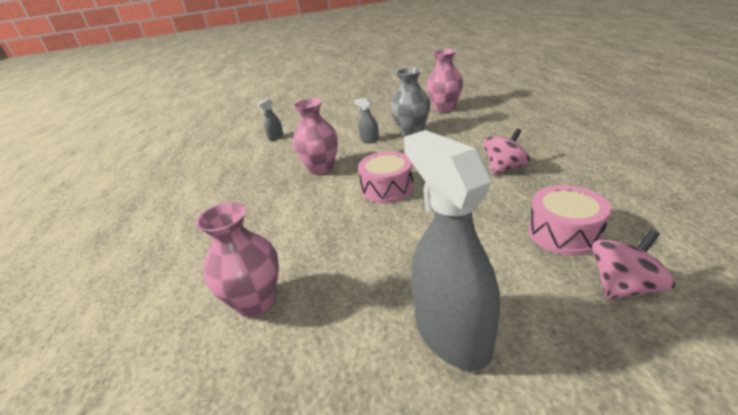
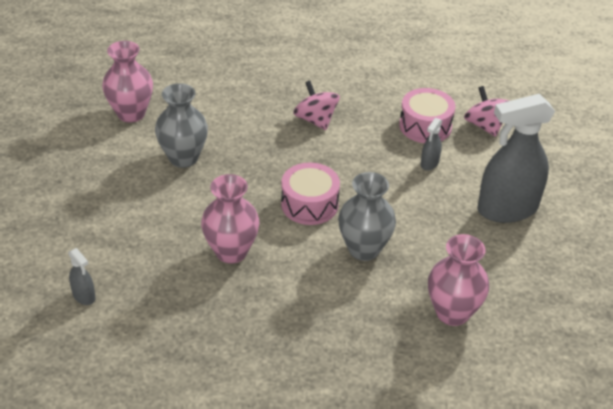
camera: 85 degrees left, 10 degrees up
(339, 227) = (364, 249): none -> grey vase
(369, 140) = (176, 197): grey spray bottle -> grey spray bottle (429, 163)

